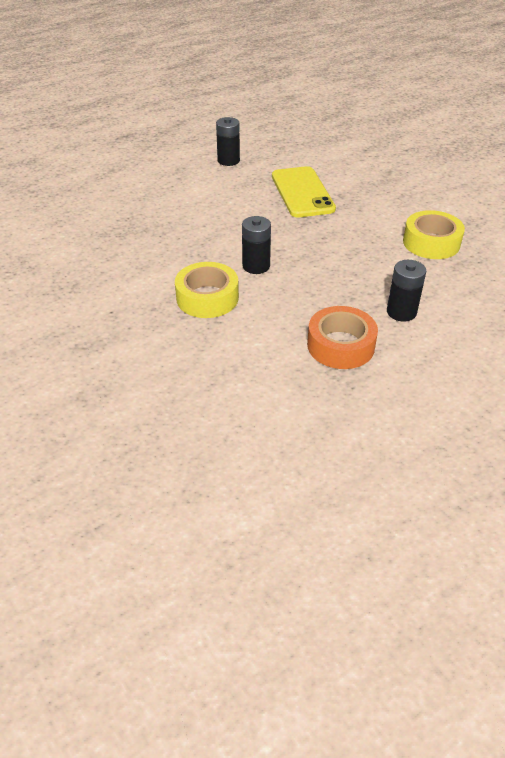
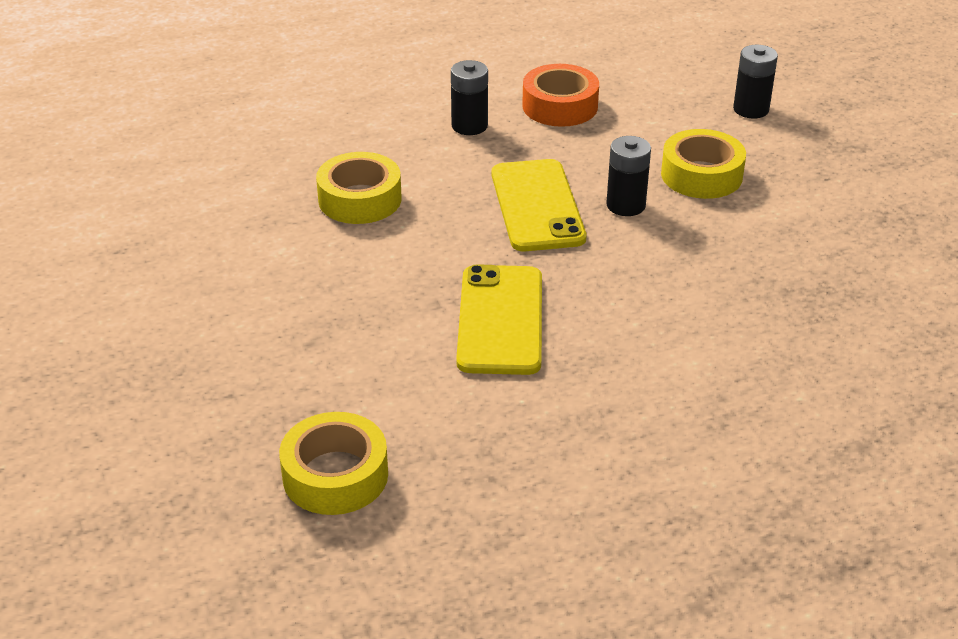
camera: 165 degrees left, 5 degrees down
(228, 161) = (613, 428): black battery -> black battery (751, 109)
(315, 256) = (537, 206): none -> yellow phone
(338, 133) = (335, 475): none -> yellow tape

